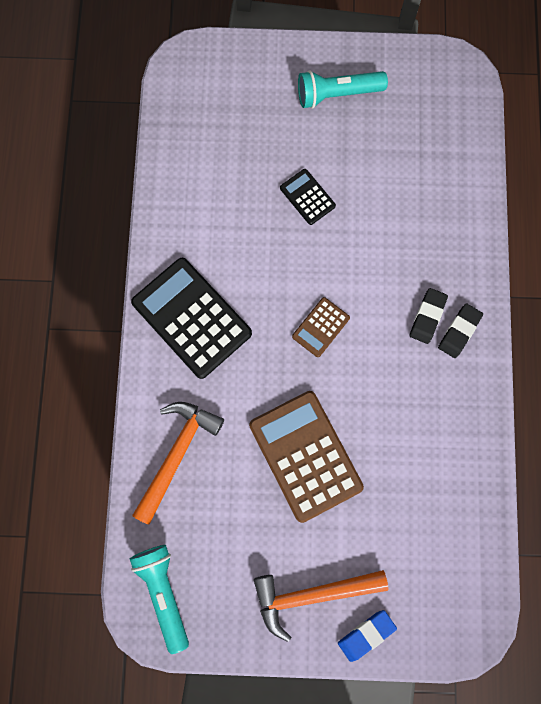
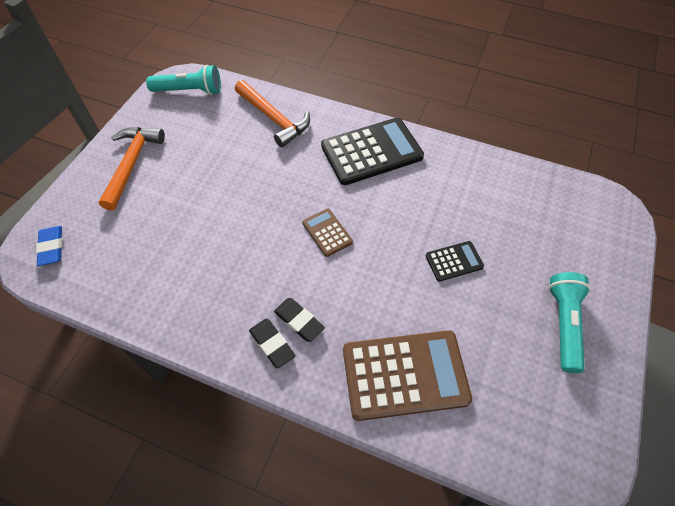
camera: 110 degrees right, 20 degrees down
(305, 456) = (229, 190): brown calculator -> brown calculator (405, 374)
(366, 634) = (82, 187): blue eraser -> blue eraser (52, 247)

